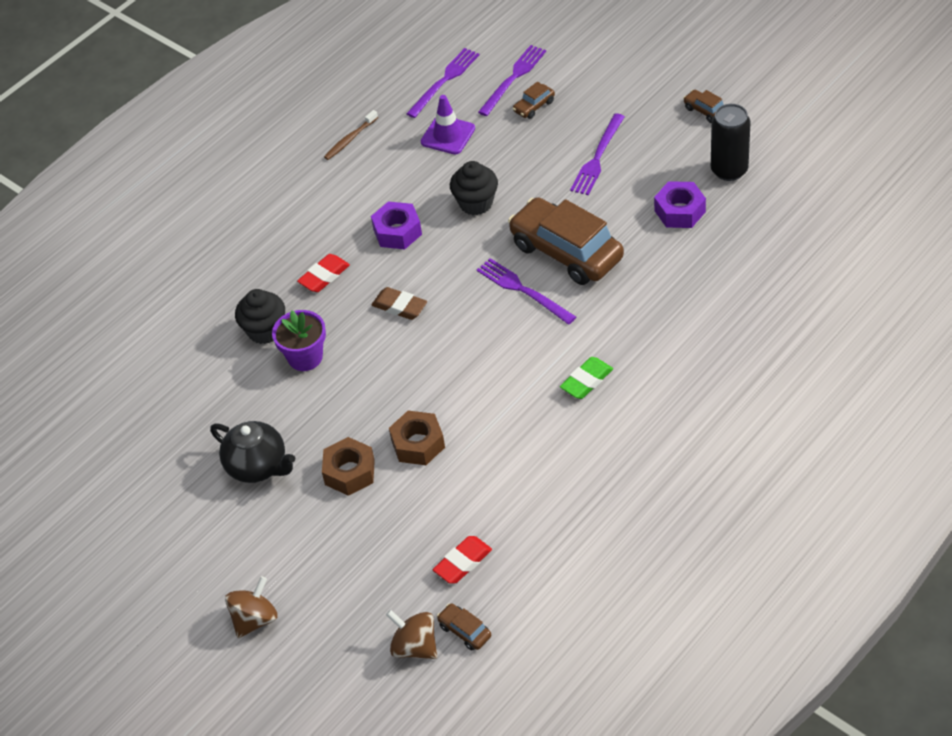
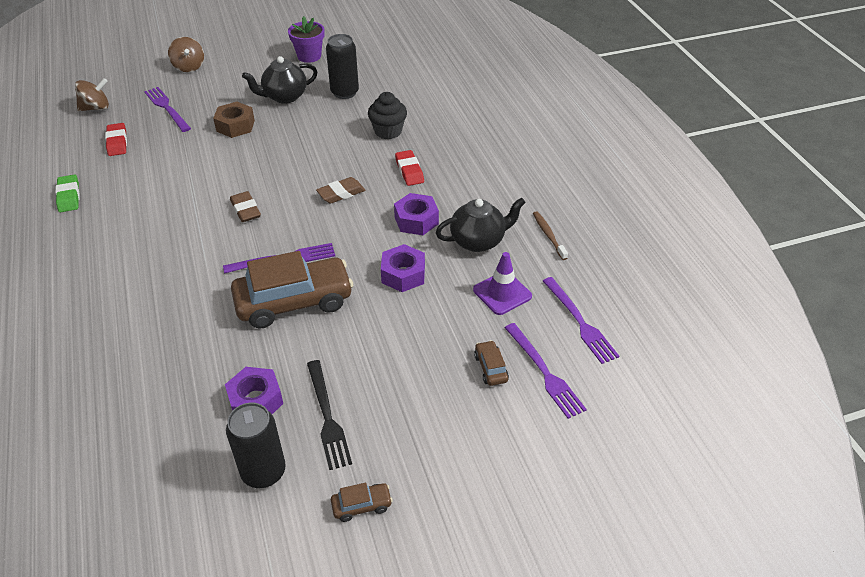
camera: 115 degrees right, 5 degrees down
(210, 414) = (344, 92): none -> black can
(305, 357) = (346, 139): purple flower pot -> purple flower pot (309, 56)
(393, 178) = (478, 241): none -> black teapot
(418, 444) = (219, 158): brown nut -> none
(465, 631) = (78, 127): brown car -> none
(476, 203) = (403, 274): black cupcake -> purple nut
(481, 363) = (245, 210): none -> brown eraser
(586, 381) = (165, 252): green eraser -> green eraser (69, 196)
(597, 157) = (380, 378): purple fork -> purple fork (167, 108)
(656, 165) = (327, 417): none -> black fork

